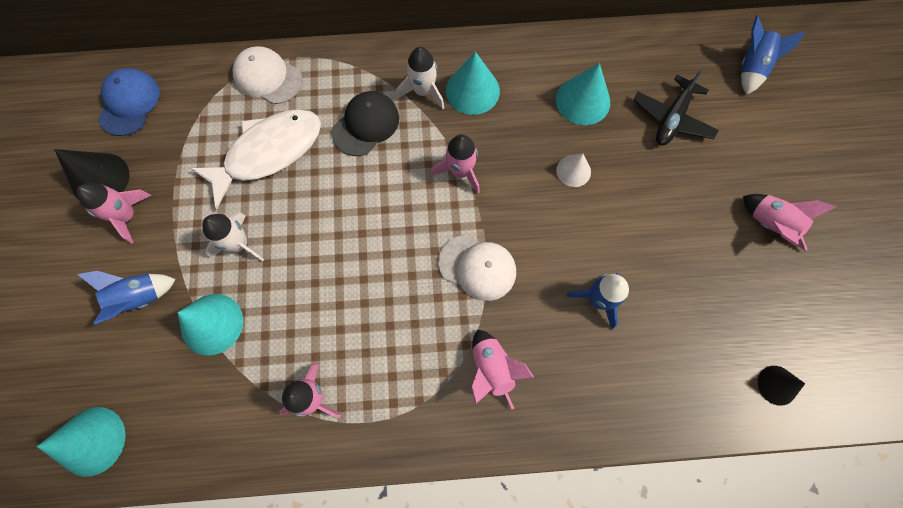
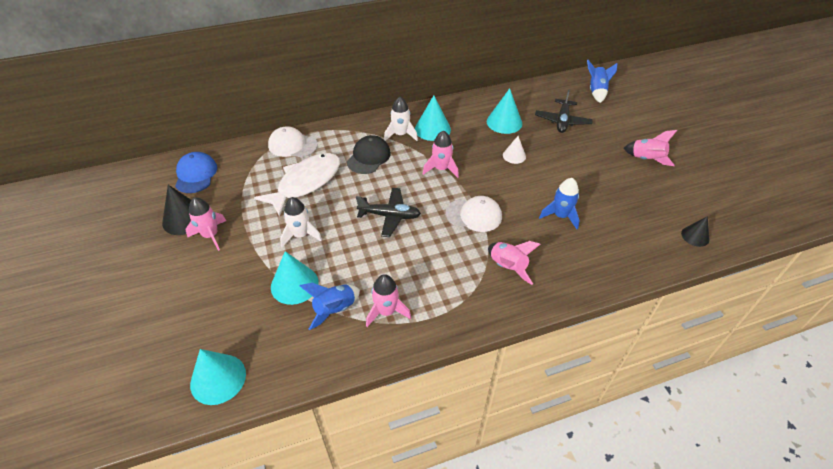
camera: 15 degrees left, 25 degrees down
(139, 298) = (233, 281): blue rocket -> blue rocket (334, 309)
(363, 240) = (390, 216): none -> black plane

